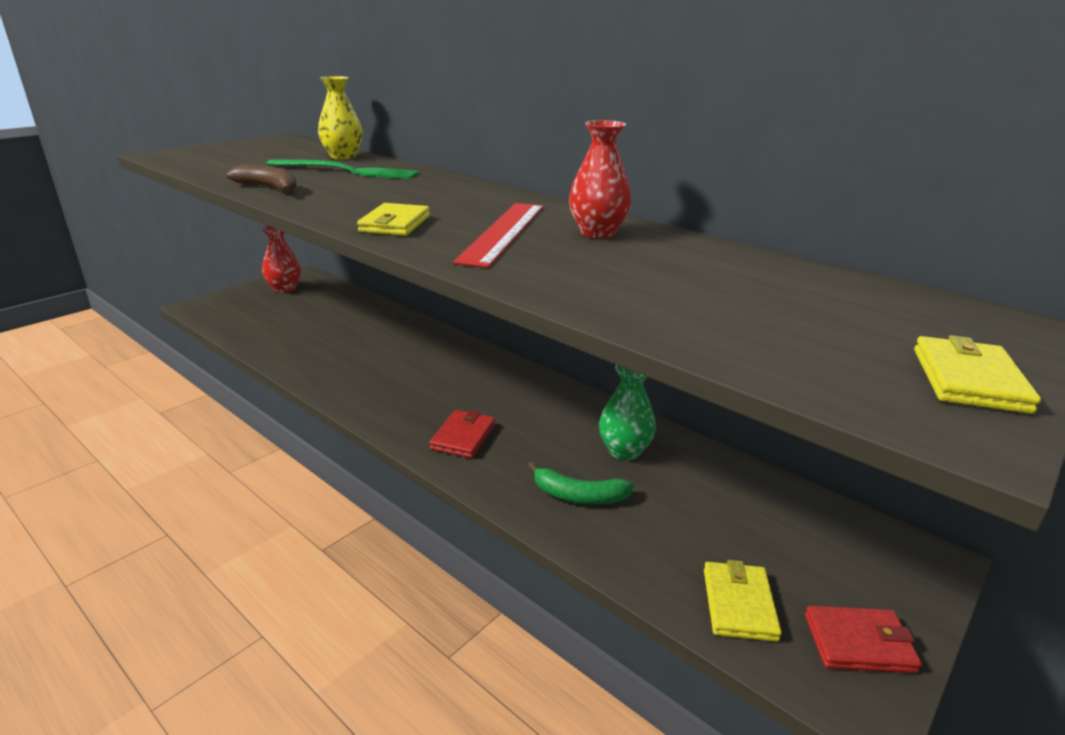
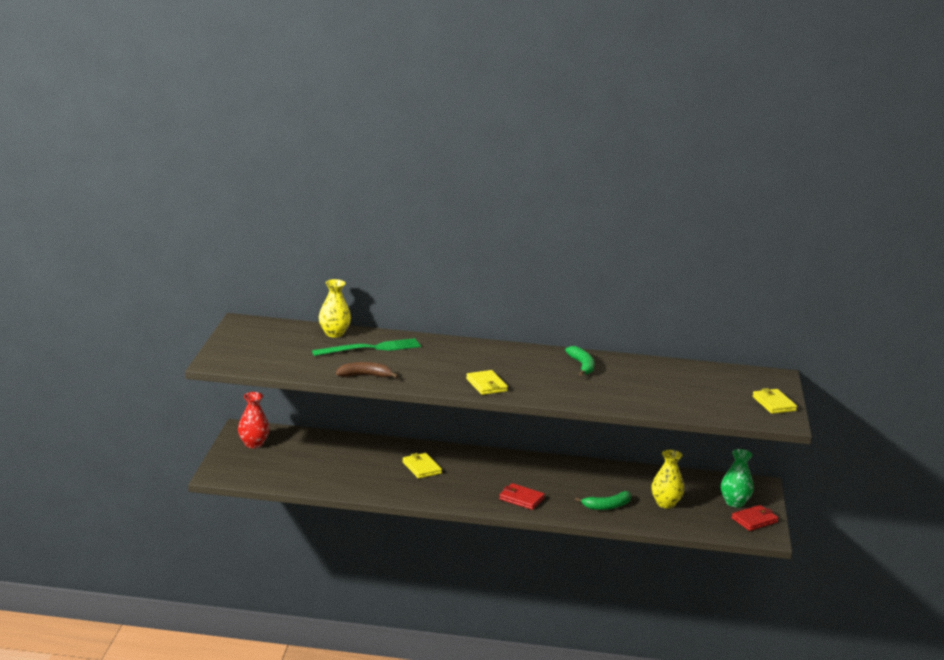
camera: 35 degrees left, 5 degrees down
(463, 437) = (521, 499): red wallet -> red wallet turned 45 degrees counterclockwise
(504, 232) = (543, 376): red ruler -> none
(597, 233) = (582, 365): red vase -> green banana
(624, 451) = (604, 480): green vase -> green vase (734, 502)
(690, 529) = (665, 503): none -> yellow vase
(739, 604) = (707, 522): yellow wallet -> yellow wallet (421, 468)

